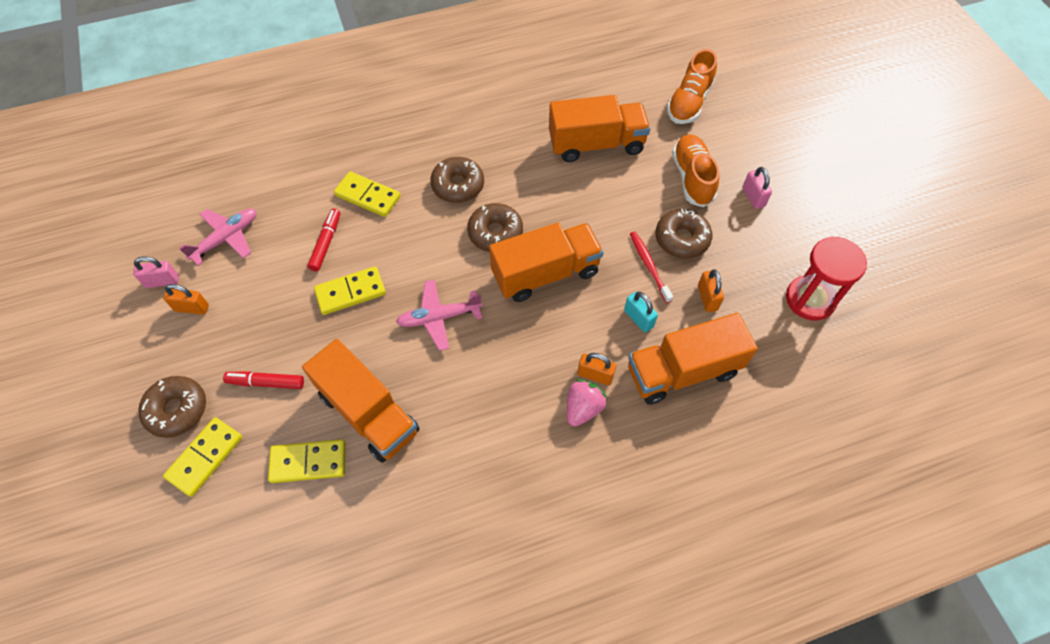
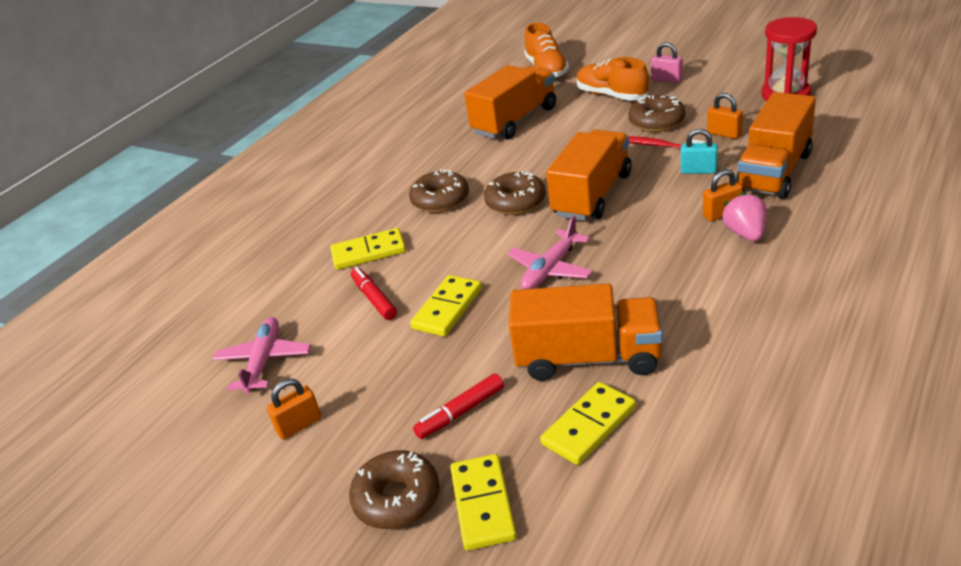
camera: 35 degrees left, 25 degrees down
(162, 281) = (235, 432): pink padlock -> none

